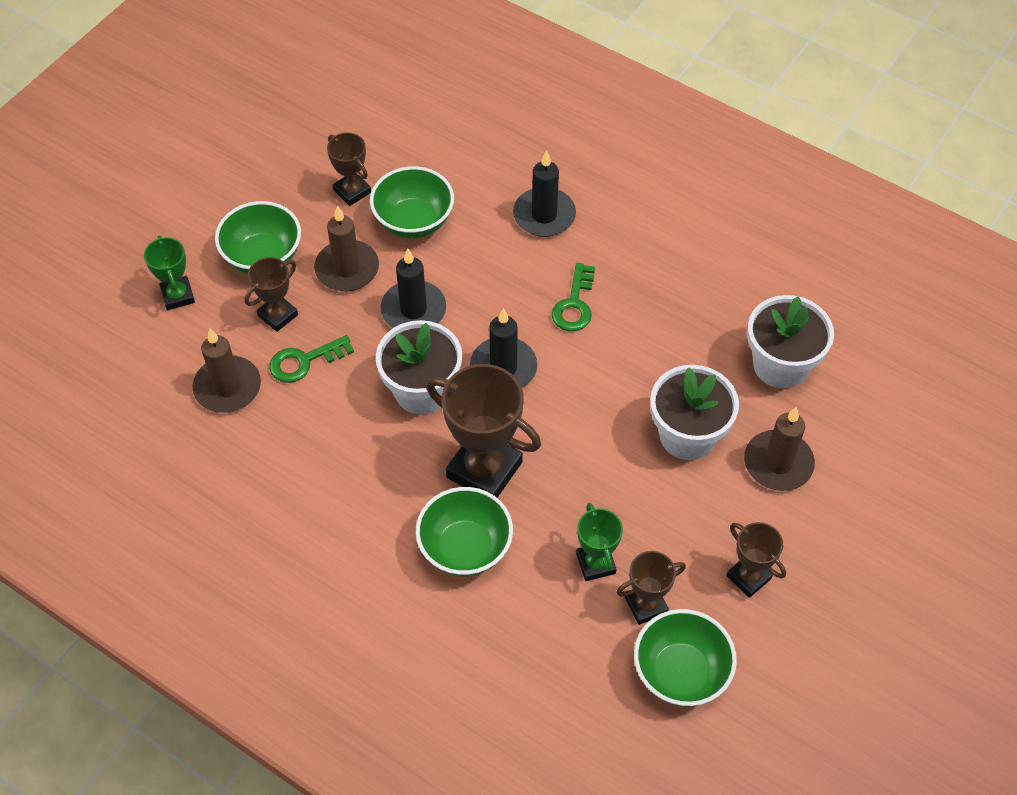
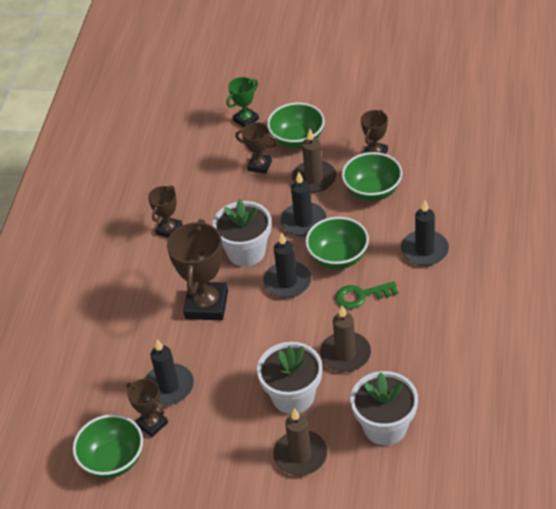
camera: 70 degrees right, 10 degrees down
(227, 387) = (196, 169): brown candle -> brown candle (345, 354)
(304, 361) = (234, 191): green key -> none
(465, 548) = (147, 319): green bowl -> green bowl (338, 257)
(596, 563) = (169, 386): green trophy -> black candle
(748, 577) = (201, 471): brown trophy -> brown trophy (169, 230)

